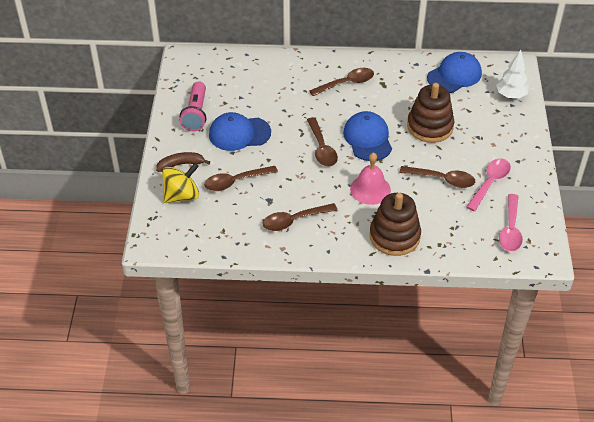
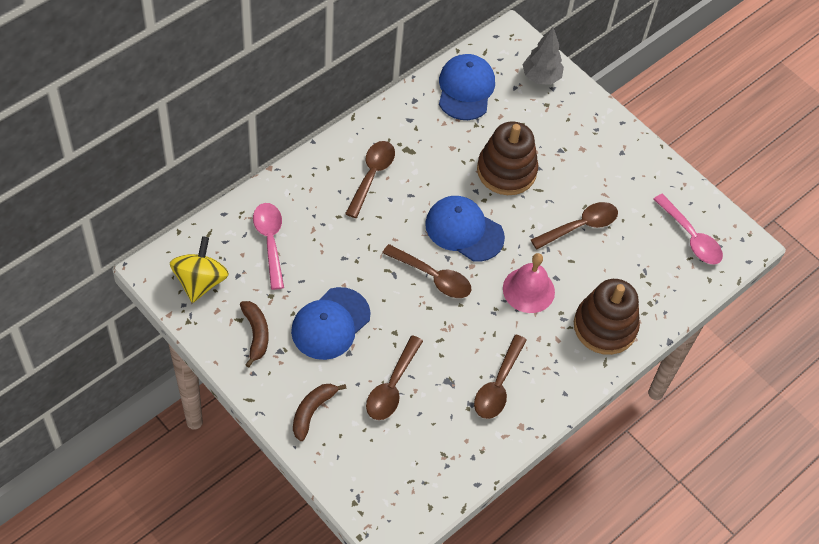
camera: 50 degrees left, 10 degrees up
(181, 195) = (356, 448): yellow spinning top -> yellow spinning top (200, 281)
(196, 114) = (256, 334): pink flashlight -> brown banana
(490, 183) = (624, 197): pink spoon -> pink spoon (270, 241)
(511, 95) = (541, 77): white tree -> grey tree

